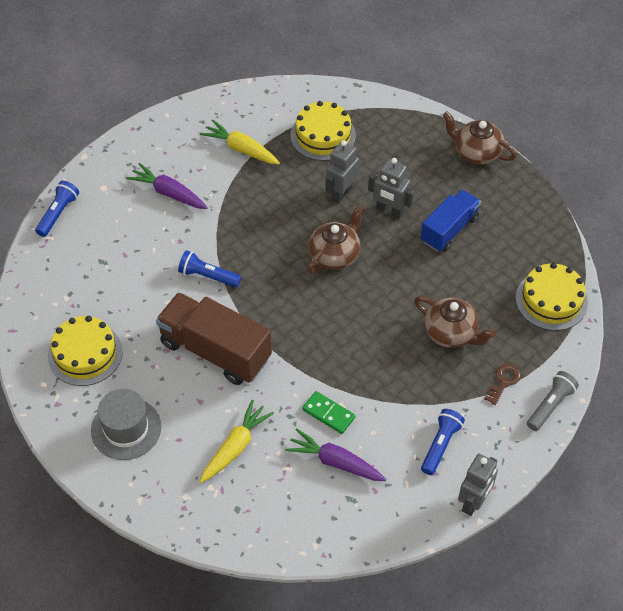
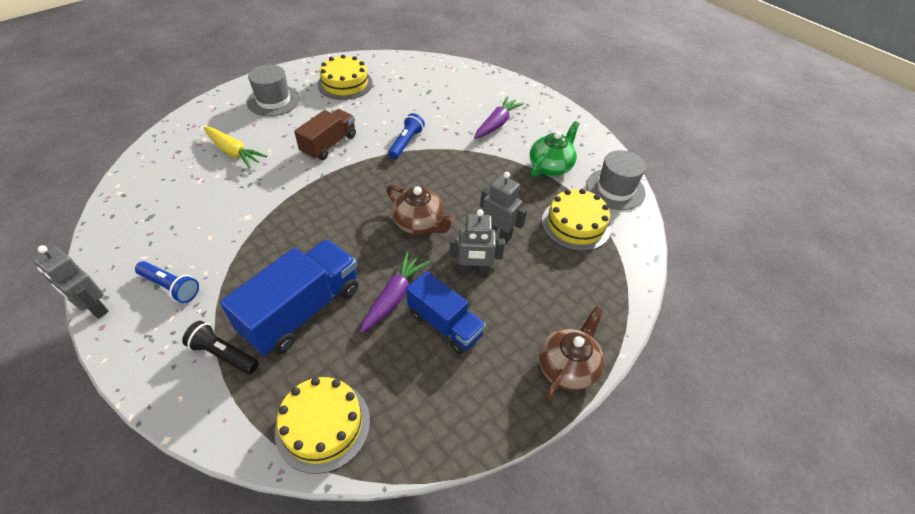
camera: 90 degrees right, 5 degrees down
(58, 214) = (476, 72): blue flashlight -> none
(215, 351) = (329, 144): brown truck -> brown truck, size x0.65
(241, 149) = (551, 166): yellow carrot -> green teapot
(271, 102) = (615, 189): none -> grey hat
(328, 413) = (241, 208): green domino -> none
(335, 462) = (191, 209): purple carrot -> purple carrot (394, 296)
(389, 211) = (474, 271): grey robot -> grey robot turned 120 degrees counterclockwise
(451, 333) = (302, 310): brown teapot -> blue truck
(504, 381) = (223, 354): brown key -> black flashlight
(550, 405) = (172, 400): grey flashlight -> none

